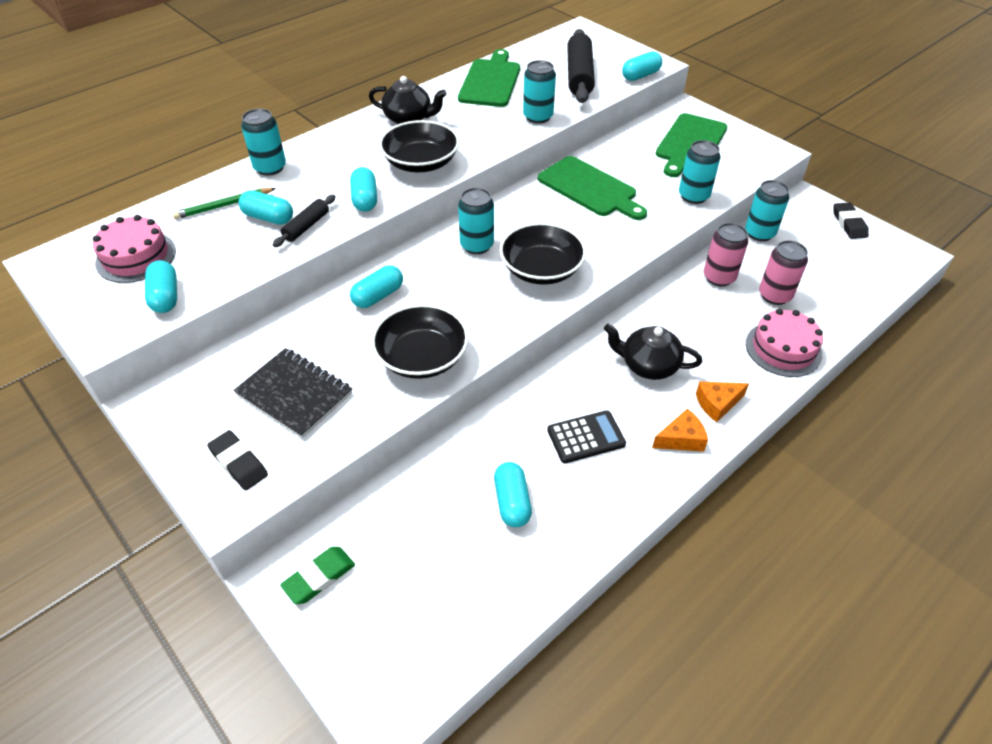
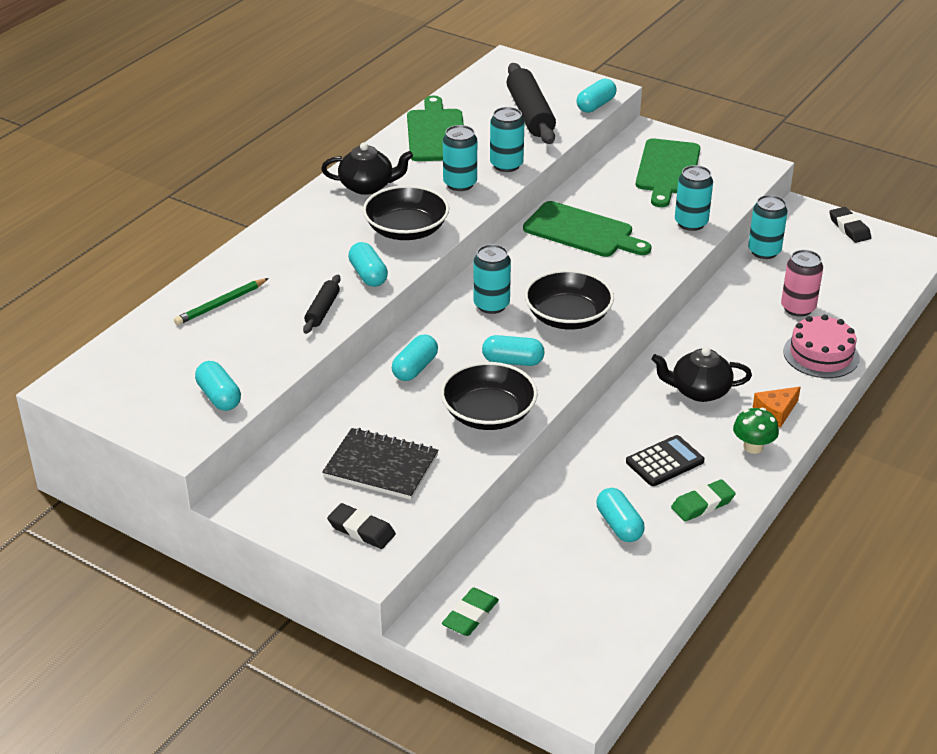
camera: 15 degrees left, 10 degrees down
(136, 257) = (161, 367): pink cake -> none
(268, 218) = (277, 308): turquoise capsule -> turquoise capsule (512, 361)
(270, 168) = (246, 259): turquoise can -> turquoise can (460, 184)
(606, 496) = (702, 504): none -> green eraser
(681, 439) = (753, 447): orange cheese -> green mushroom
(719, 277) = (738, 300): pink can -> none

